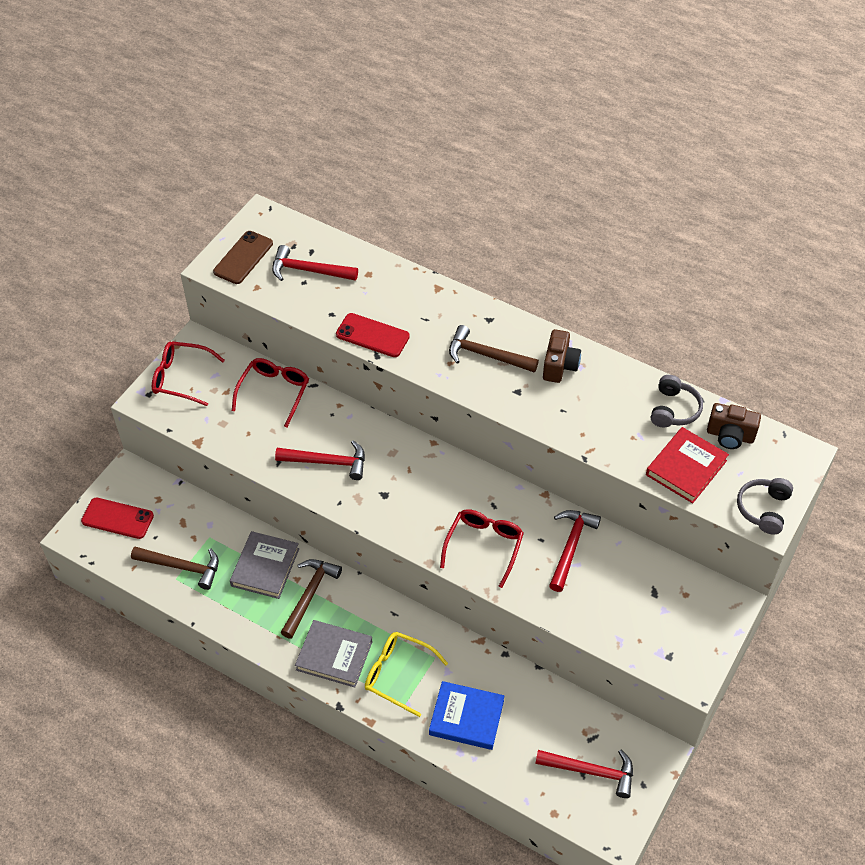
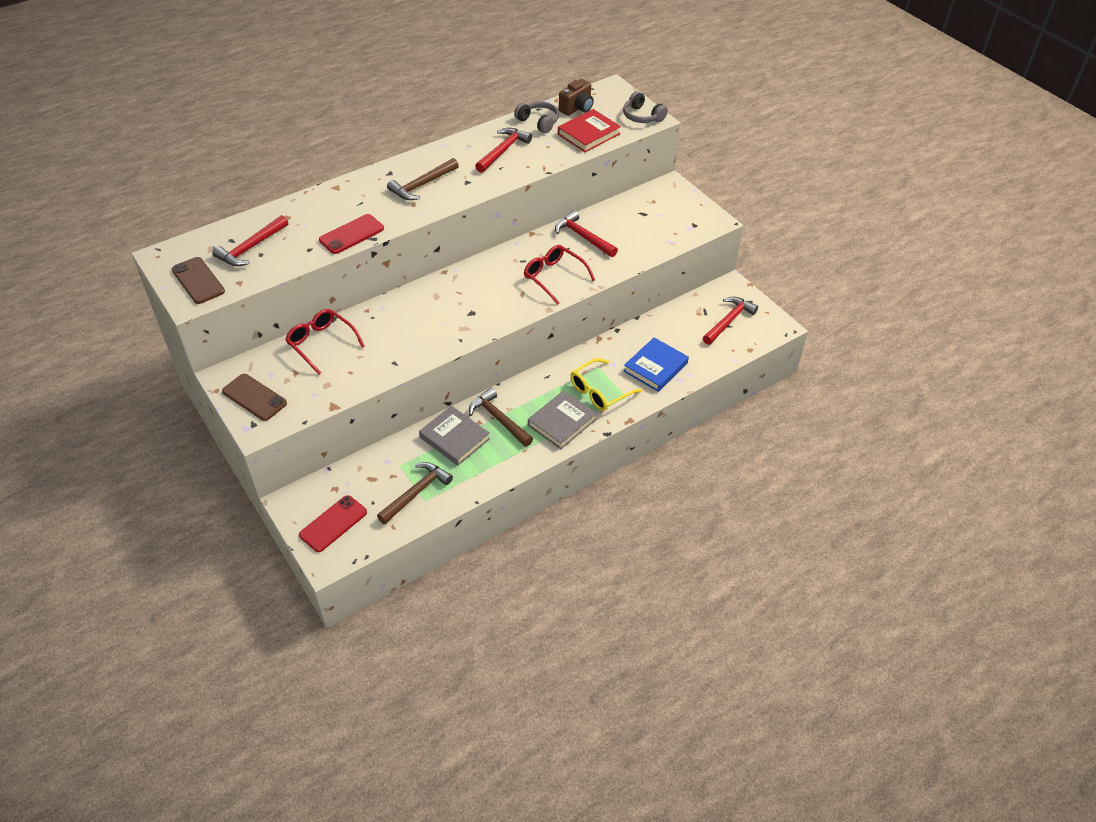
camera: 65 degrees left, 5 degrees down
(181, 378) = (254, 397): red glasses -> brown phone
(327, 462) = (417, 334): red hammer -> red hammer (503, 151)
(559, 366) = (461, 156): brown camera -> none
(686, 468) = (589, 134): red book -> red book turned 75 degrees clockwise

